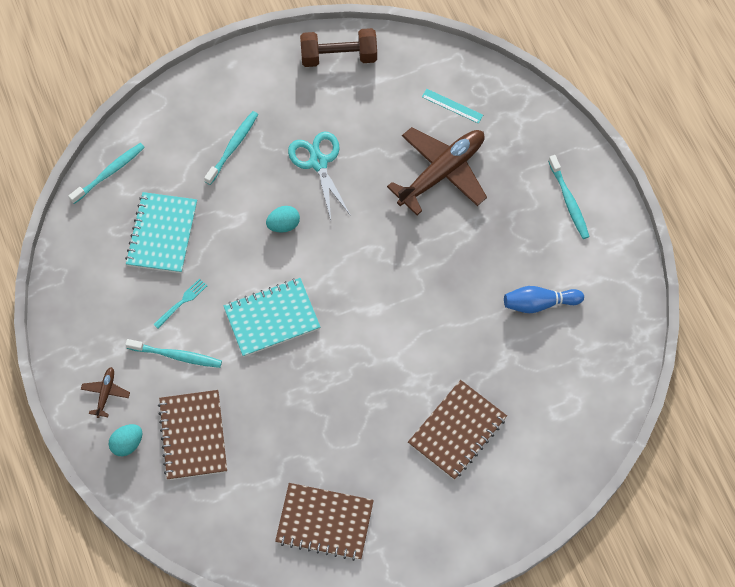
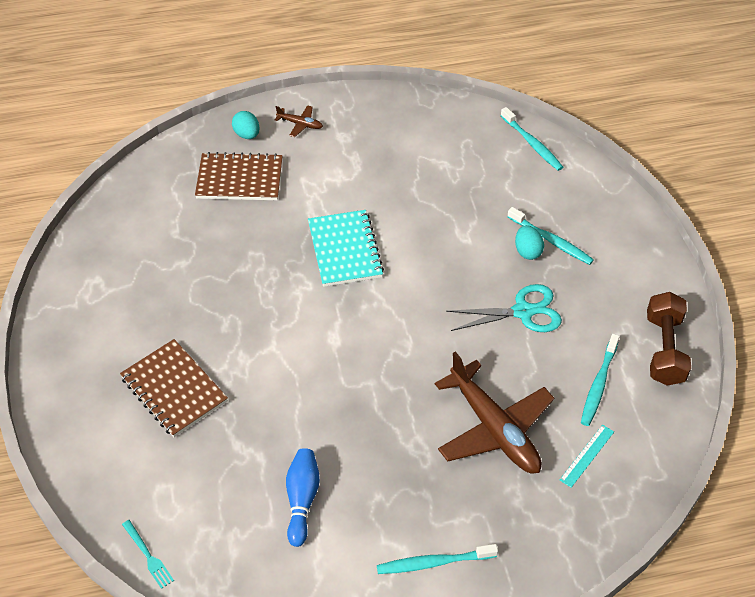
camera: 100 degrees right, 15 degrees down
(162, 234) = (457, 176): turquoise notebook -> none
(176, 356) = (324, 175): turquoise toothbrush -> turquoise toothbrush (598, 384)
(182, 302) = (379, 184): turquoise fork -> turquoise fork (148, 556)
(283, 225) = (450, 272): turquoise egg -> turquoise egg (527, 251)
(324, 522) = (120, 265): brown notebook -> none

